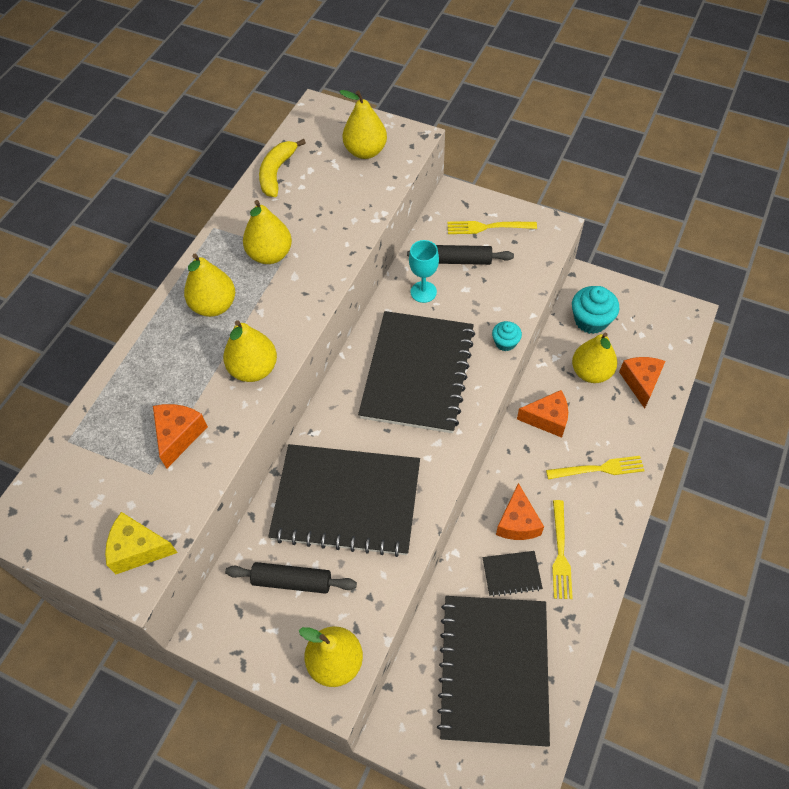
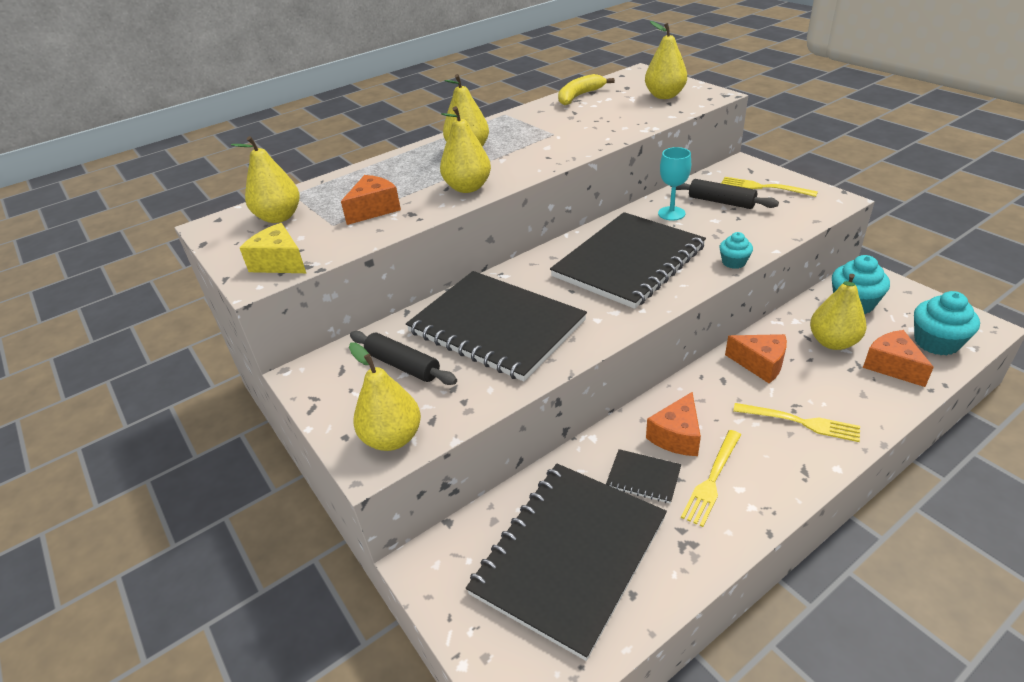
camera: 30 degrees right, 20 degrees down
(270, 254) = (537, 133): yellow pear -> yellow pear (279, 217)
(641, 382) = (892, 366): orange cheese -> orange cheese turned 60 degrees counterclockwise
(662, 343) = (936, 342): none -> turquoise cupcake

